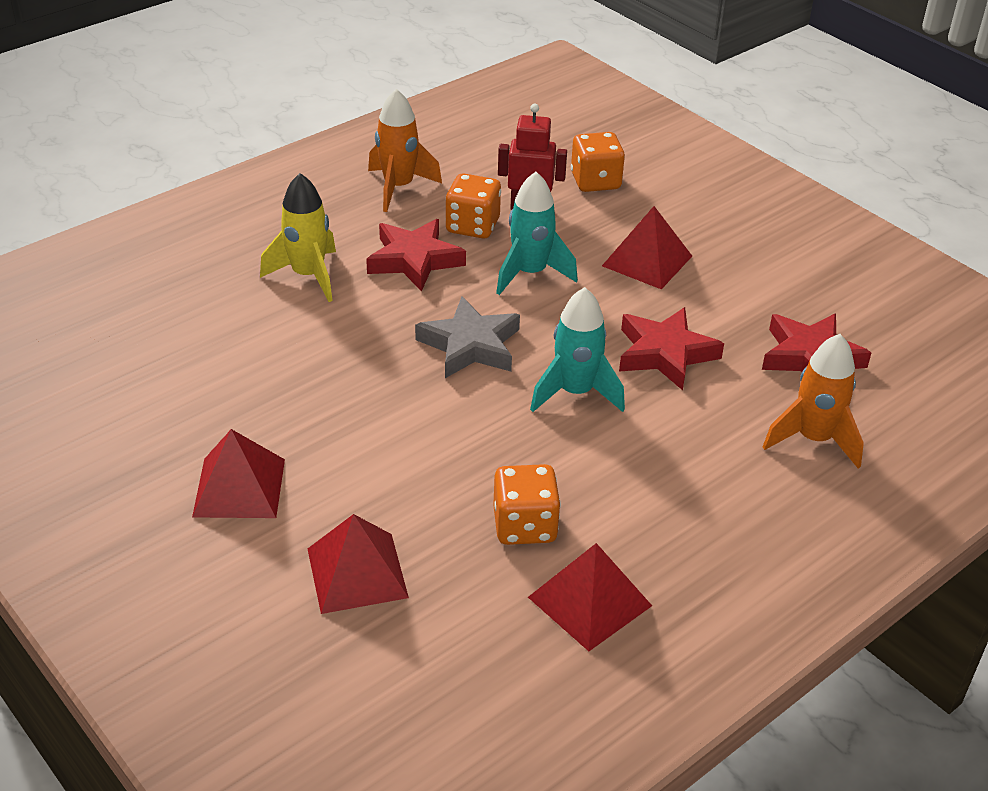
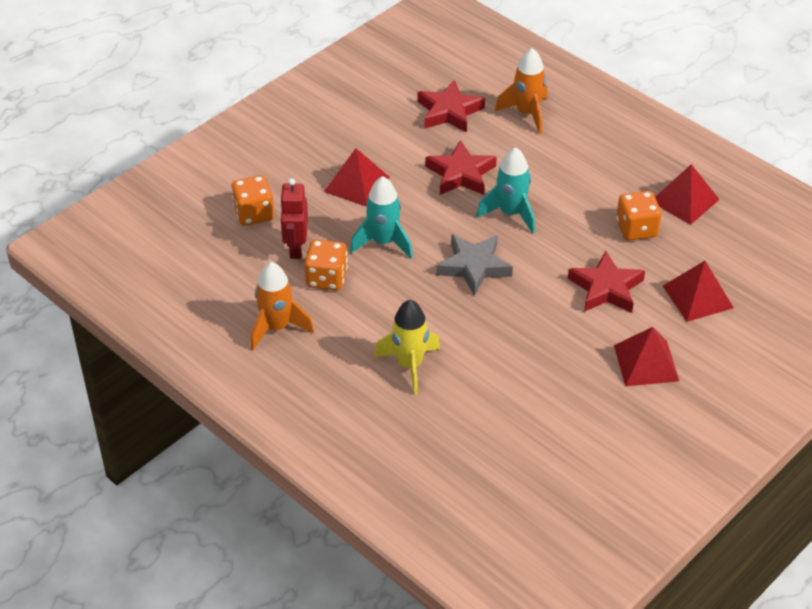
camera: 95 degrees left, 5 degrees up
(414, 260) = (378, 306): red star -> red star (606, 288)

